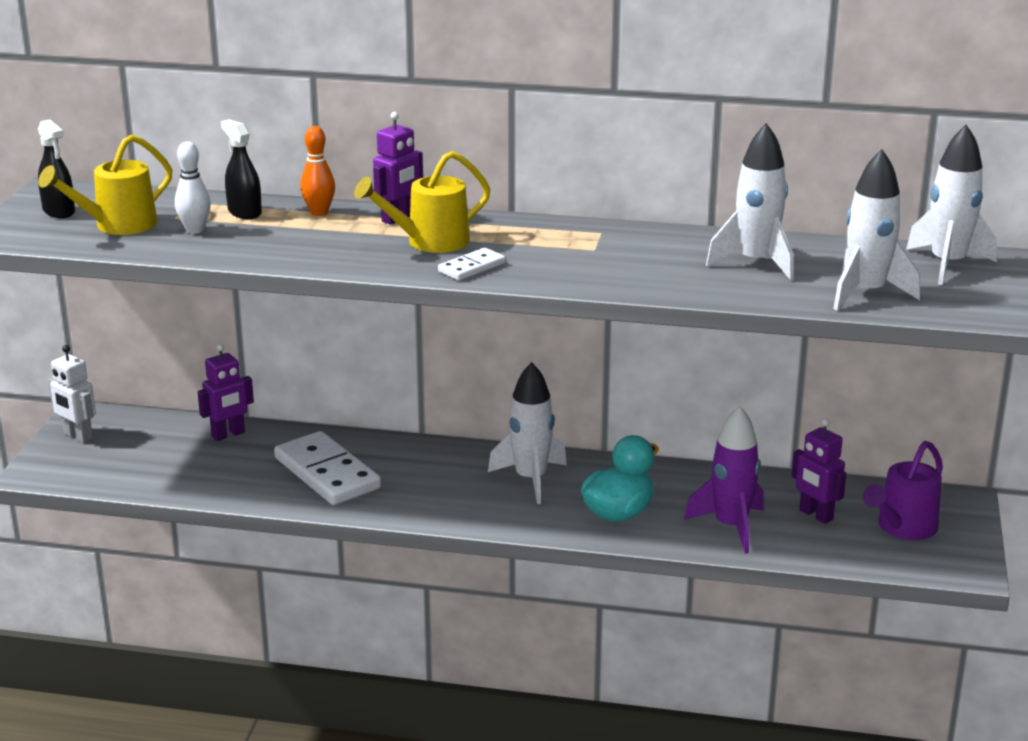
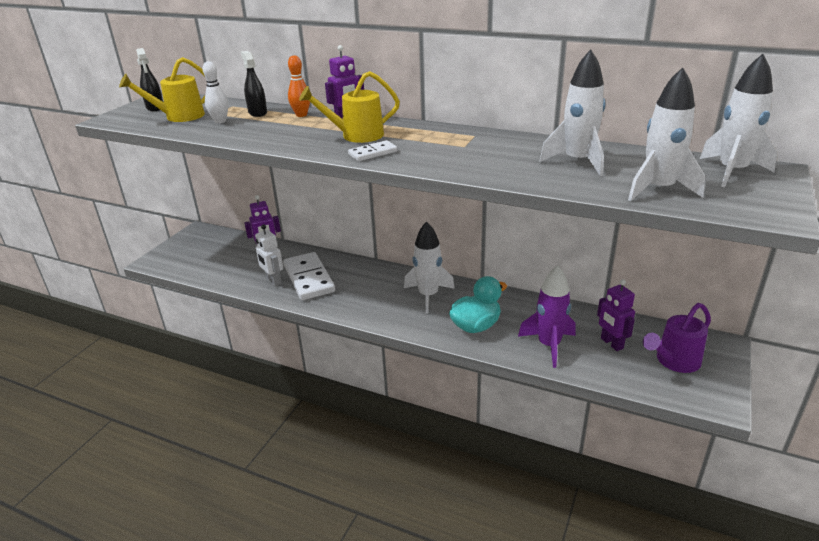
camera: 15 degrees right, 5 degrees up
(77, 436) = (187, 242): white robot -> white robot (273, 281)

